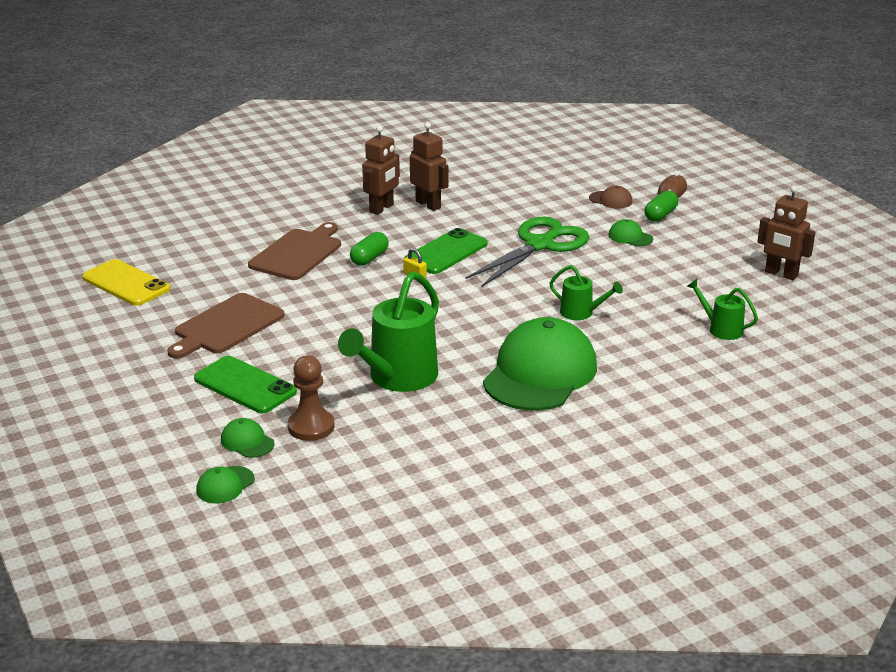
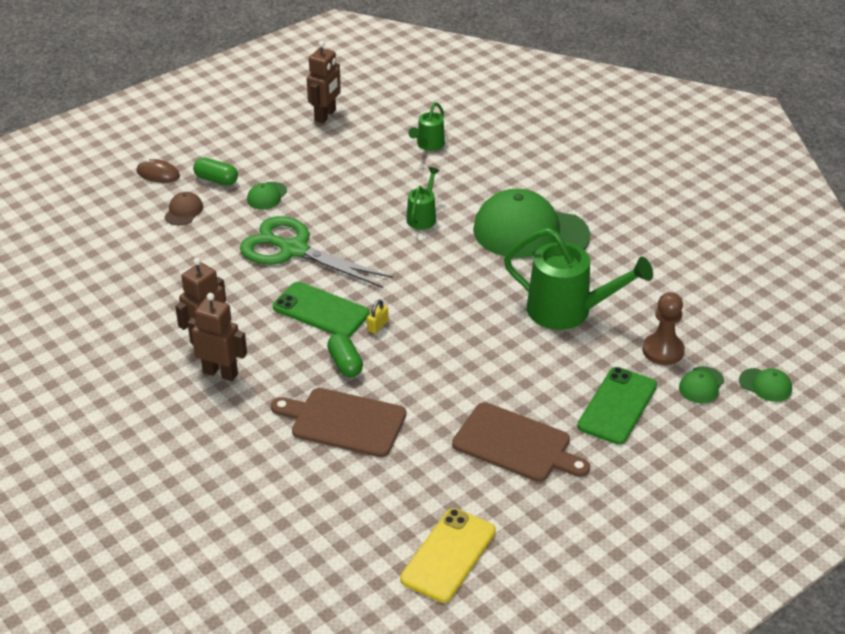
camera: 100 degrees left, 10 degrees up
(369, 258) = (345, 364): green capsule -> green capsule turned 45 degrees clockwise

